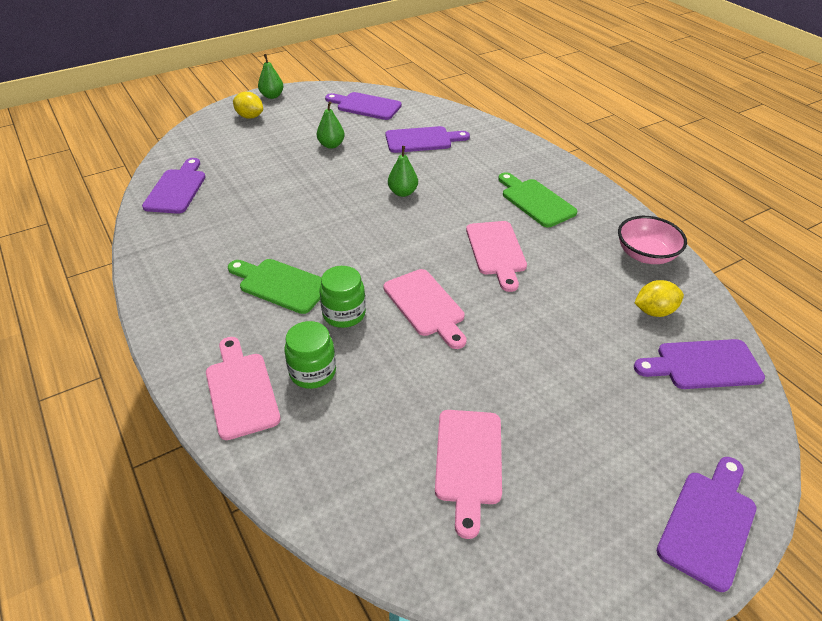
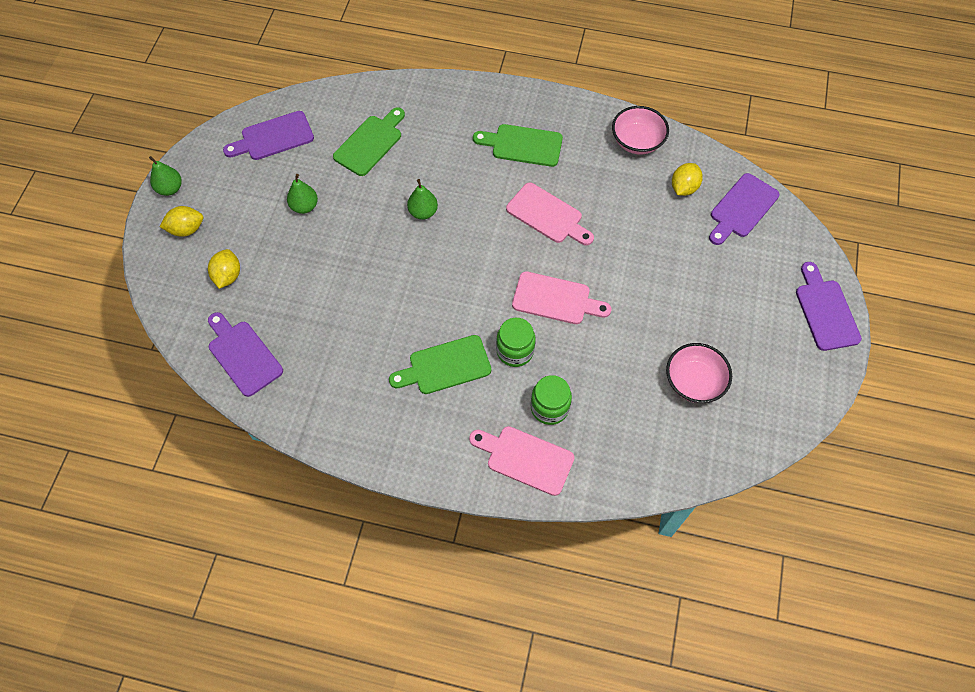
camera: 45 degrees left, 20 degrees up
(234, 149) = (228, 276): none -> yellow lemon
(422, 140) = (370, 143): purple cutting board -> green cutting board
(469, 462) = (694, 382): pink cutting board -> pink bowl

